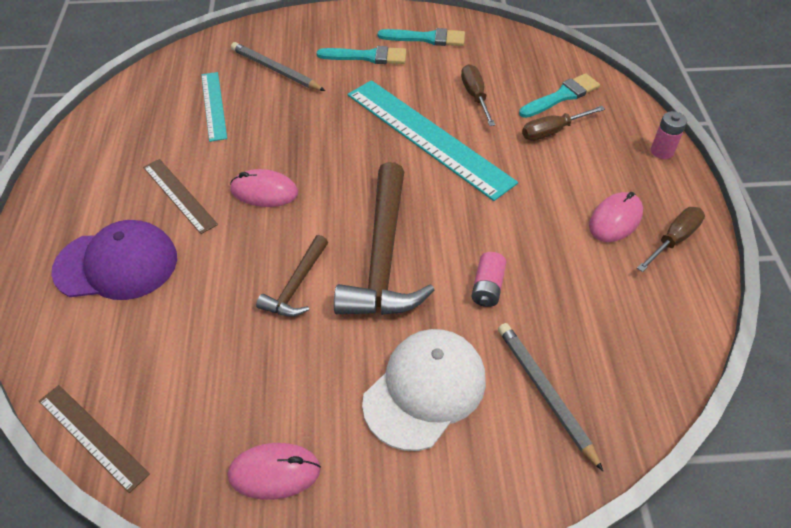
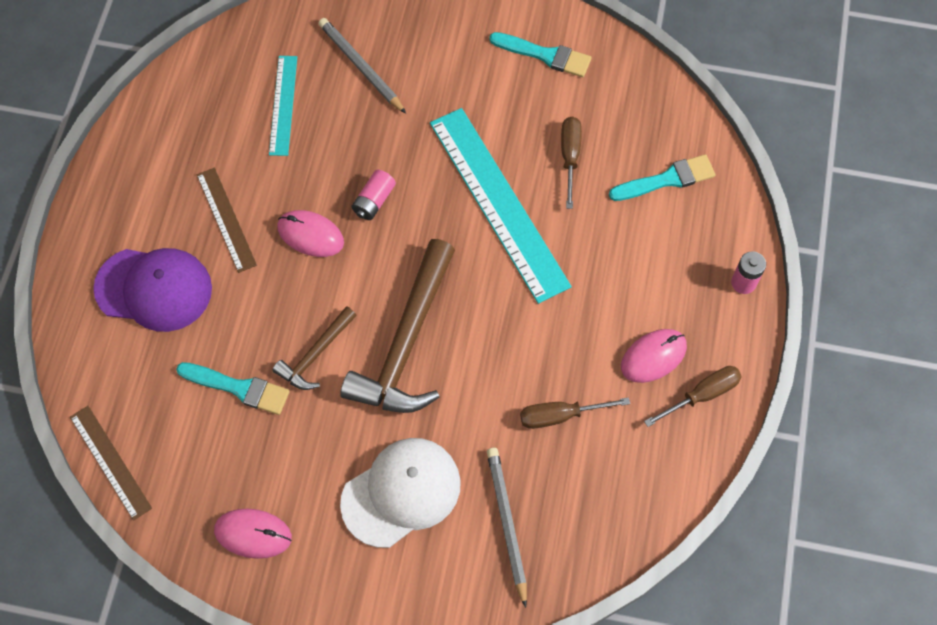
camera: 15 degrees right, 15 degrees up
(367, 56) = (468, 69): turquoise brush -> turquoise brush (238, 388)
(487, 287) = (495, 402): pink battery -> pink battery (374, 201)
(552, 131) = (636, 227): brown screwdriver -> brown screwdriver (560, 416)

